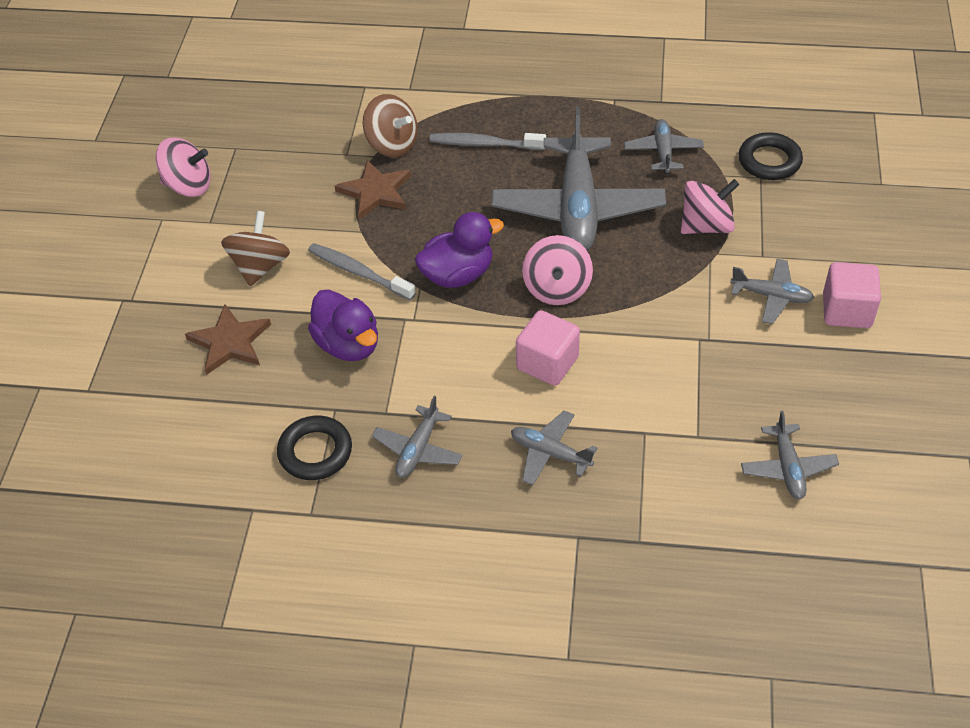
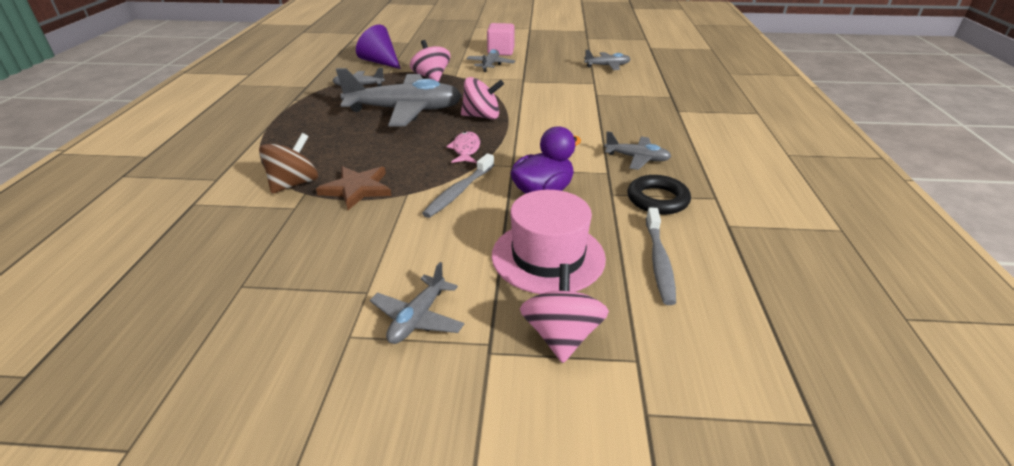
camera: 95 degrees left, 15 degrees down
(188, 186) = (294, 318): pink spinning top -> pink spinning top (561, 336)
(230, 342) = (548, 256): brown star -> pink hat
(260, 266) = (445, 247): brown spinning top -> none
(458, 275) = (466, 149): purple duck -> pink fish
(484, 144) = (318, 143): grey toothbrush -> grey toothbrush (659, 261)
(547, 363) = (549, 119): pink cube -> none
(550, 453) = (622, 117): grey plane -> grey plane (418, 318)
(769, 161) = (380, 62): black ring -> purple cone

